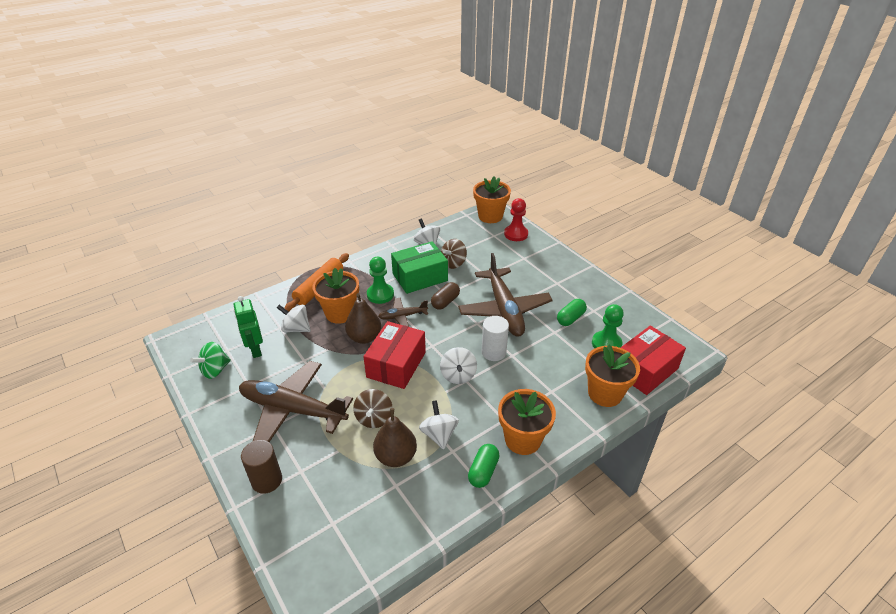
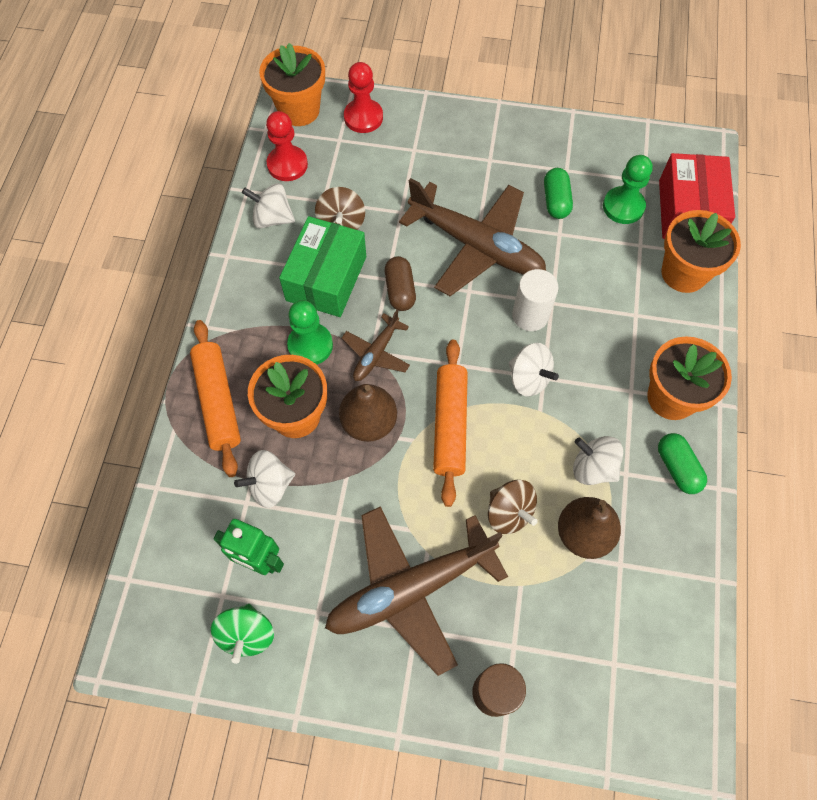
camera: 45 degrees left, 25 degrees up
(396, 364) = (449, 425): red box -> orange rolling pin
(459, 231) = (287, 165): none -> red pawn

